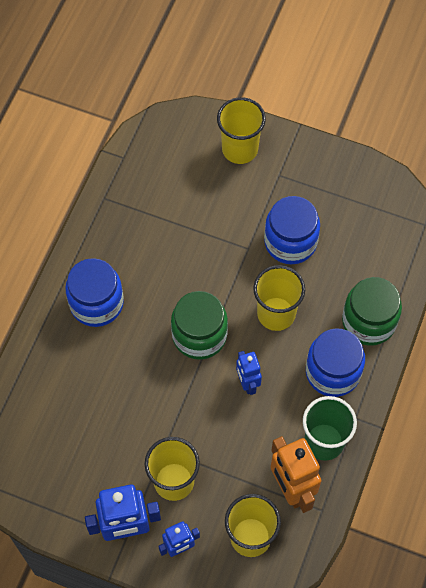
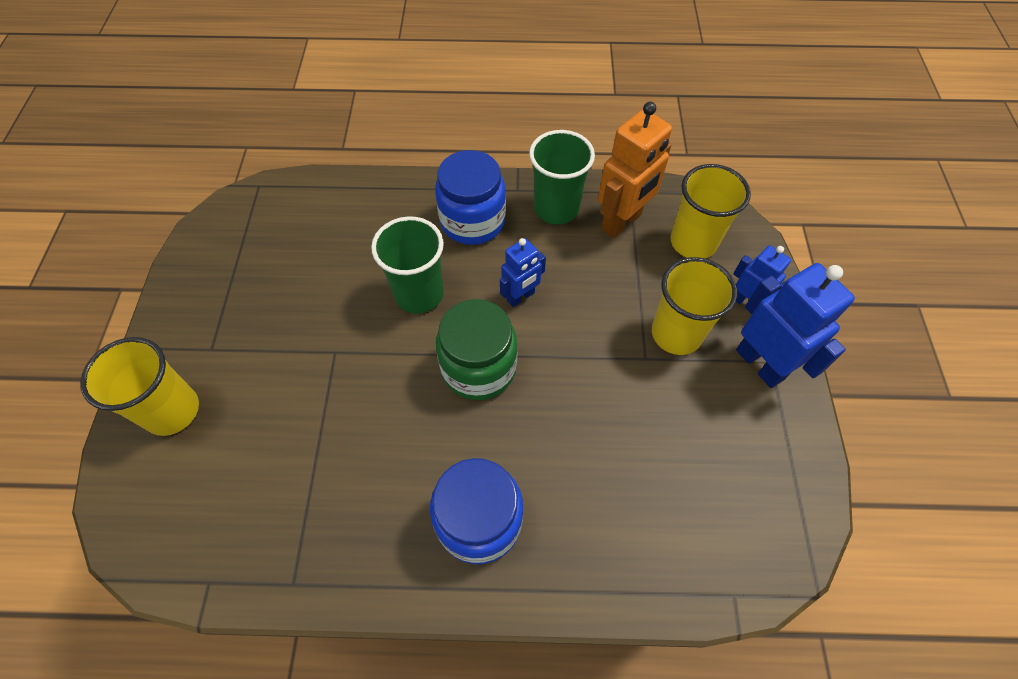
camera: 110 degrees left, 5 degrees down
(276, 314) = (419, 294): yellow cup -> green cup
(290, 242) = (313, 307): blue jar -> none
(368, 321) = (398, 205): green jar -> none

